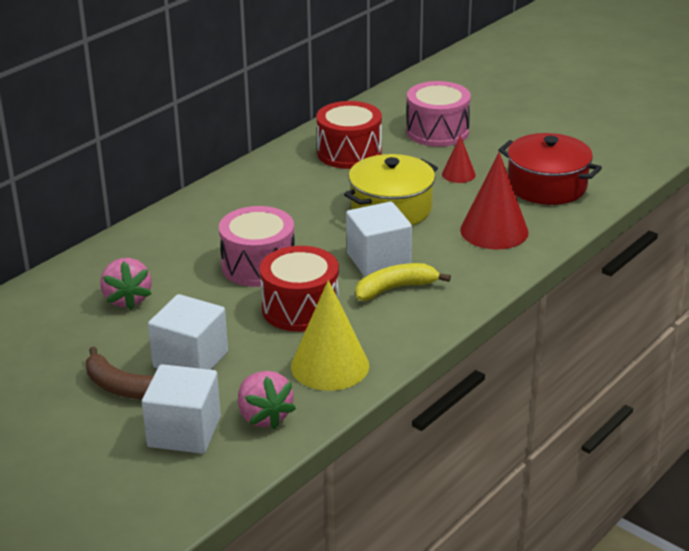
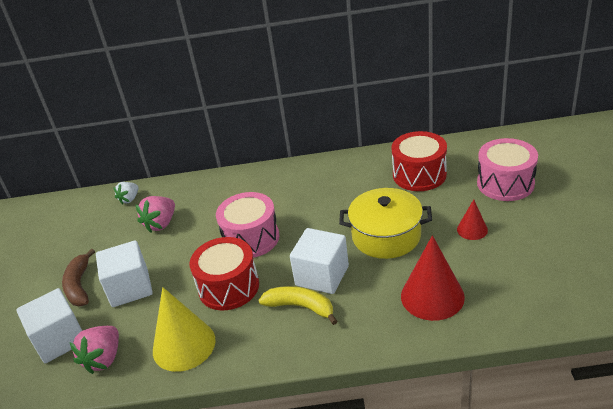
camera: 50 degrees right, 5 degrees up
(40, 298) = (129, 199): none -> white strawberry
(547, 186) = (529, 276): red pot -> none

